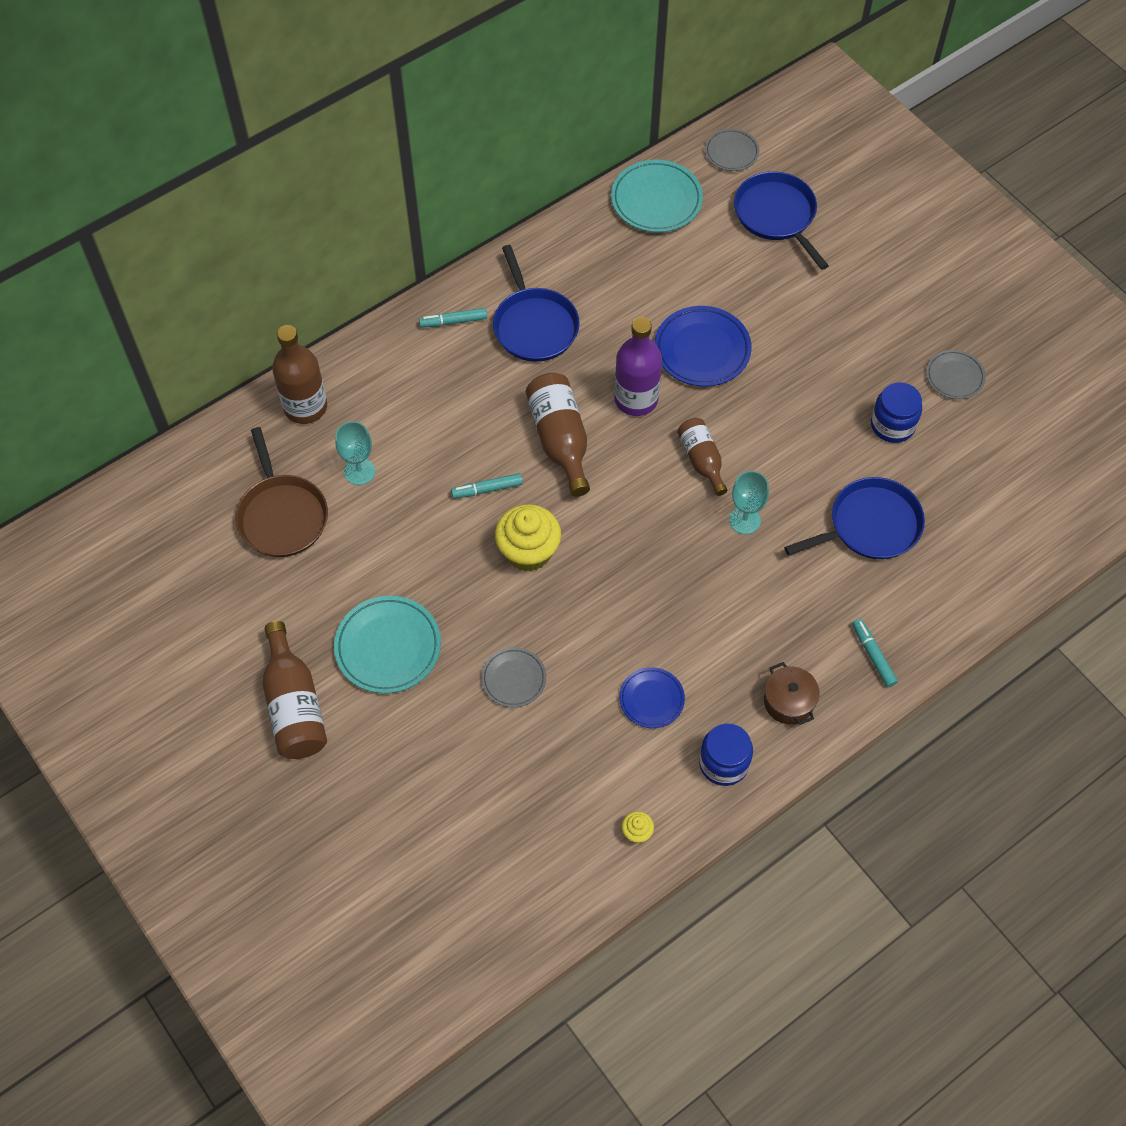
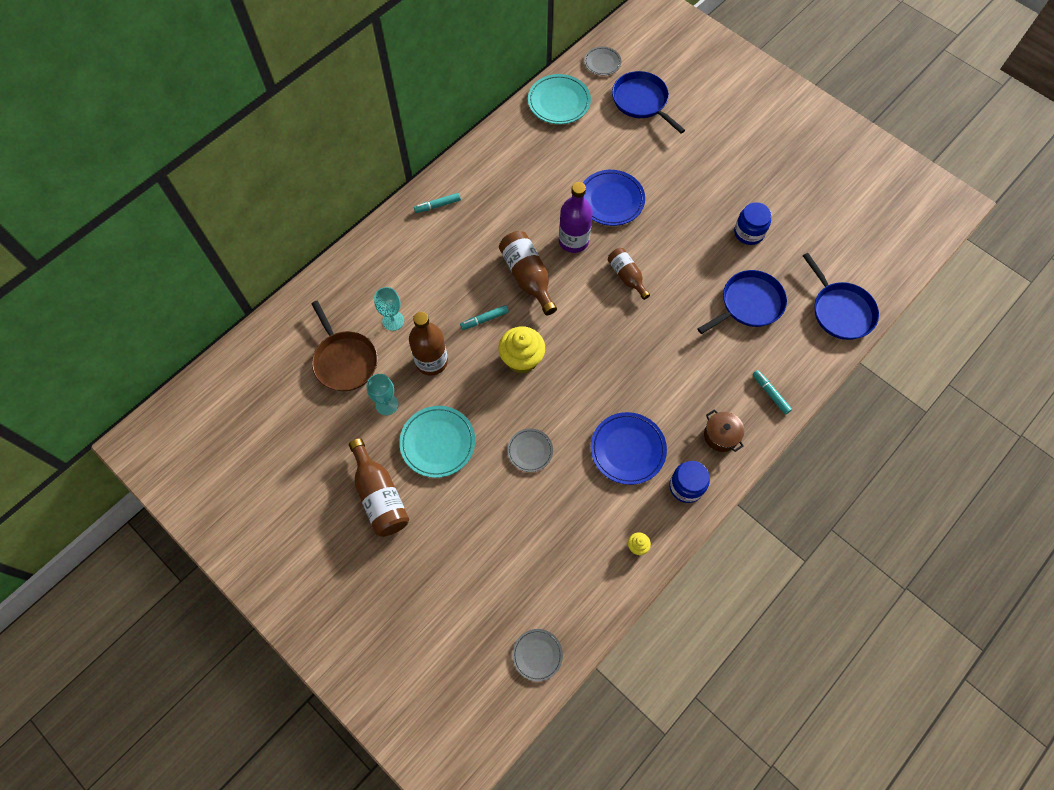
camera: 10 degrees left, 5 degrees up
(305, 407) = (346, 281): brown bottle -> brown bottle (431, 361)
(534, 325) = (493, 200): blue pan -> blue pan (840, 311)
(651, 699) = (628, 449): blue plate -> blue plate, size x1.66
(744, 520) = (664, 313): turquoise goblet -> turquoise goblet (387, 404)
(954, 376) = (782, 193): grey plate -> grey plate (537, 655)

